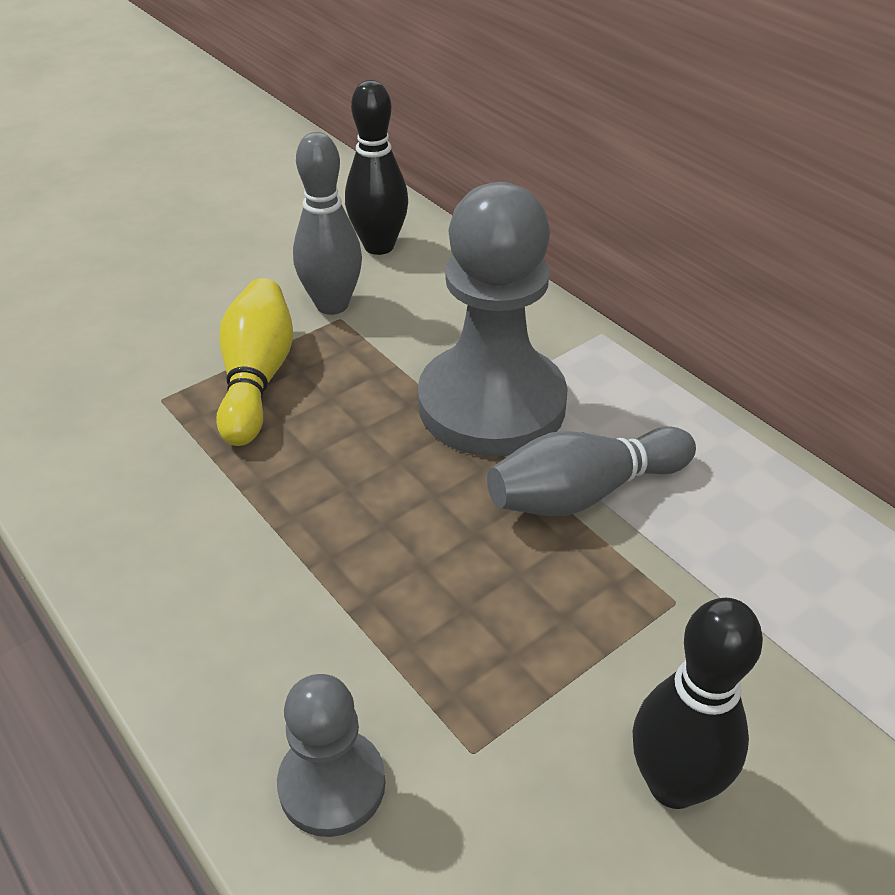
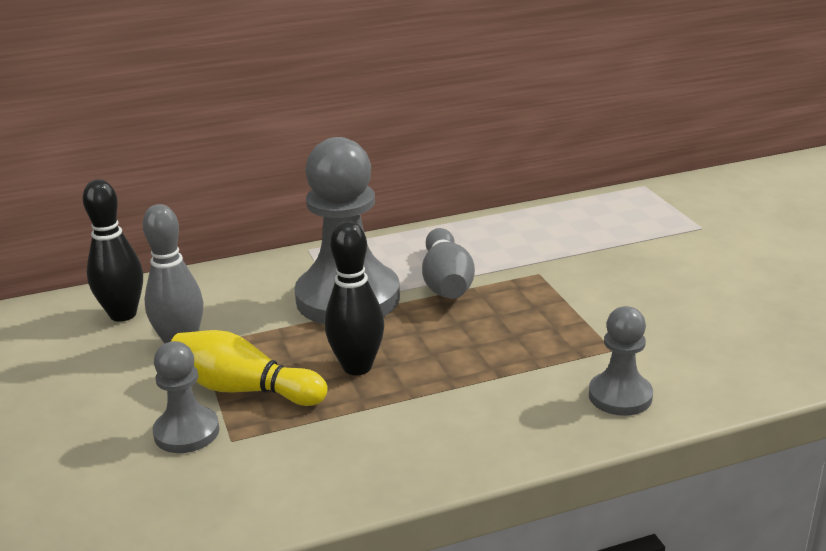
camera: 70 degrees left, 15 degrees down
(169, 362) = (186, 432): none -> grey pawn
(673, 784) = (647, 297): black bowling pin -> black bowling pin (357, 367)

